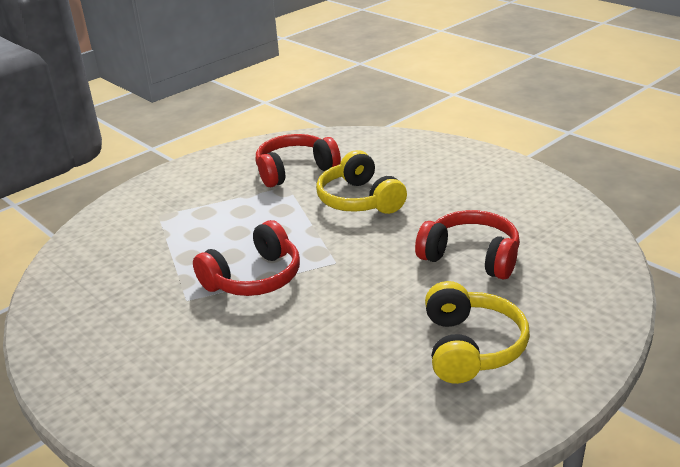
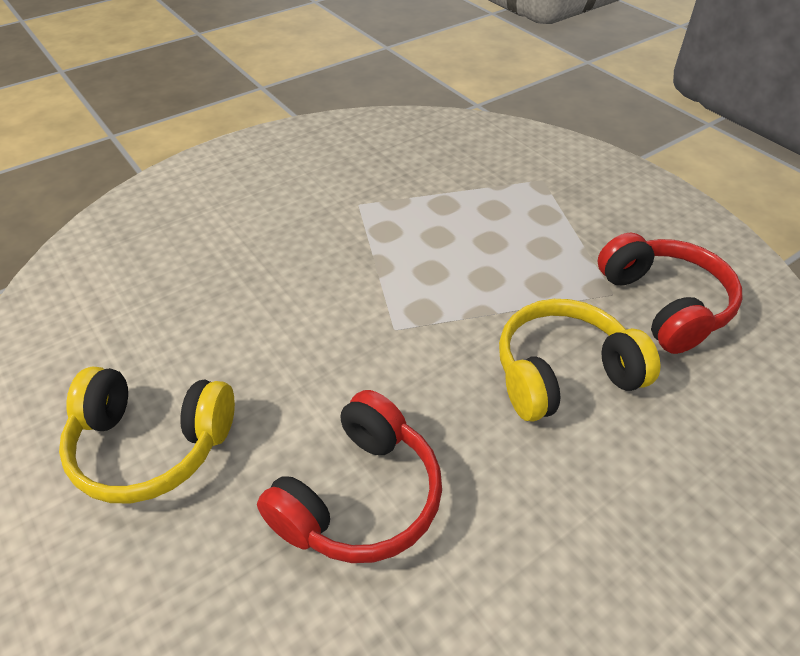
camera: 95 degrees right, 15 degrees up
(254, 278) = (382, 253): red headphones -> none

